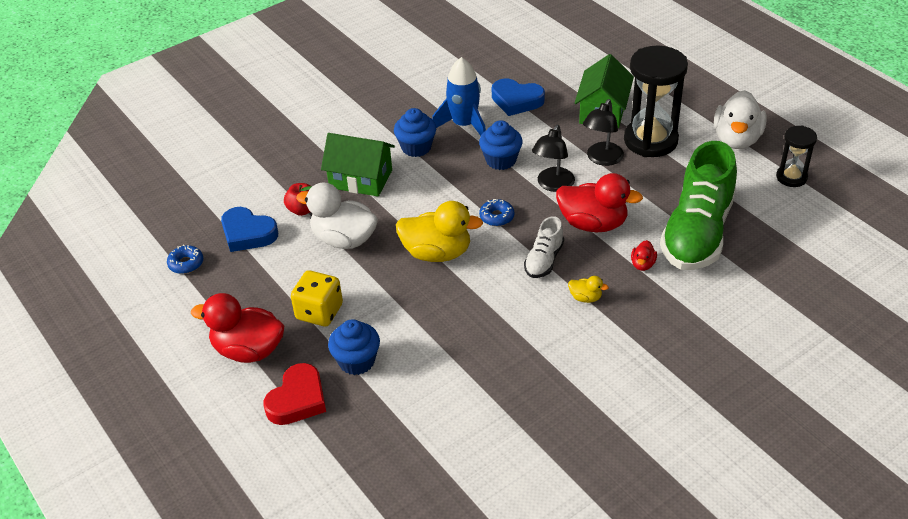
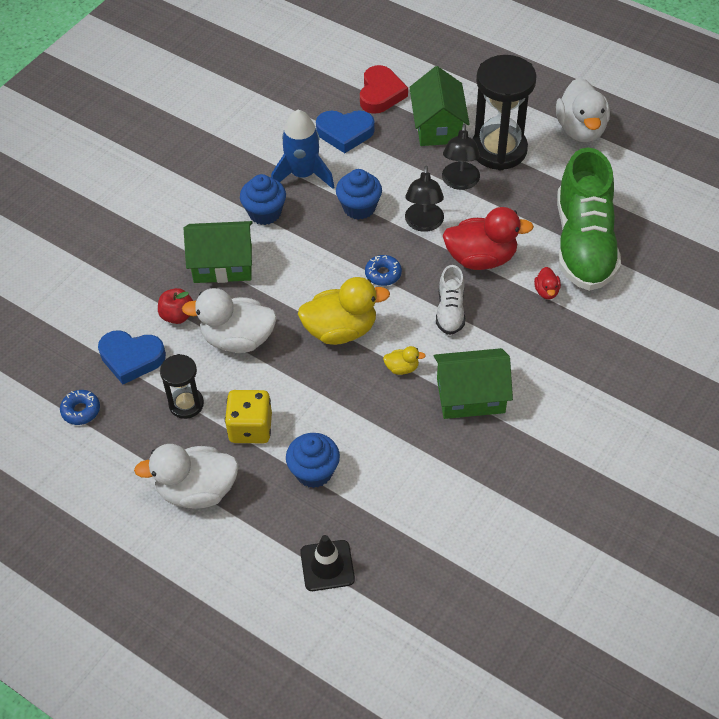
camera: 20 degrees left, 10 degrees up
(248, 350) = (197, 491): red duck -> white duck
(298, 399) = (274, 530): red heart -> red heart (381, 94)
(330, 442) = (327, 565): none -> black traffic cone
(530, 334) = (470, 395): none -> green house
(585, 298) = (507, 342): yellow duck -> yellow duck (402, 368)
(791, 177) = (647, 161): black hourglass -> black hourglass (186, 404)

